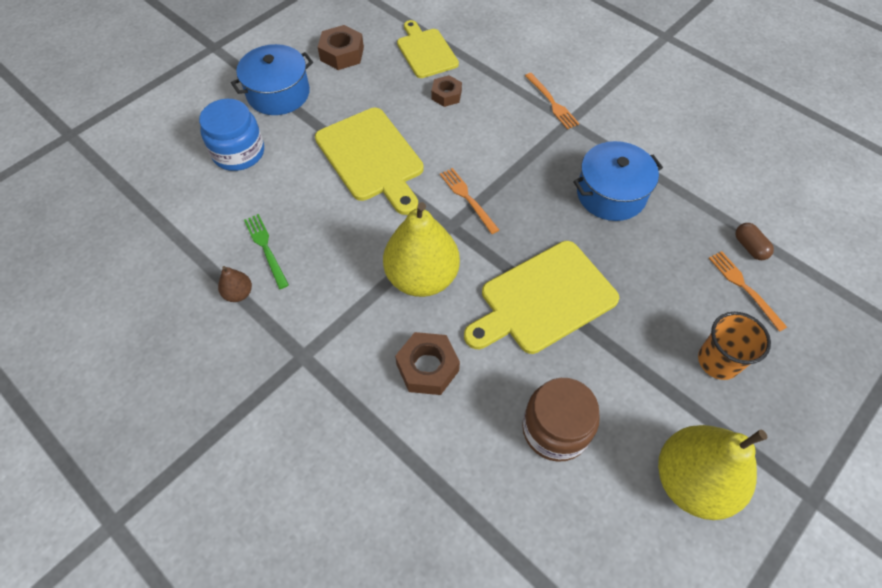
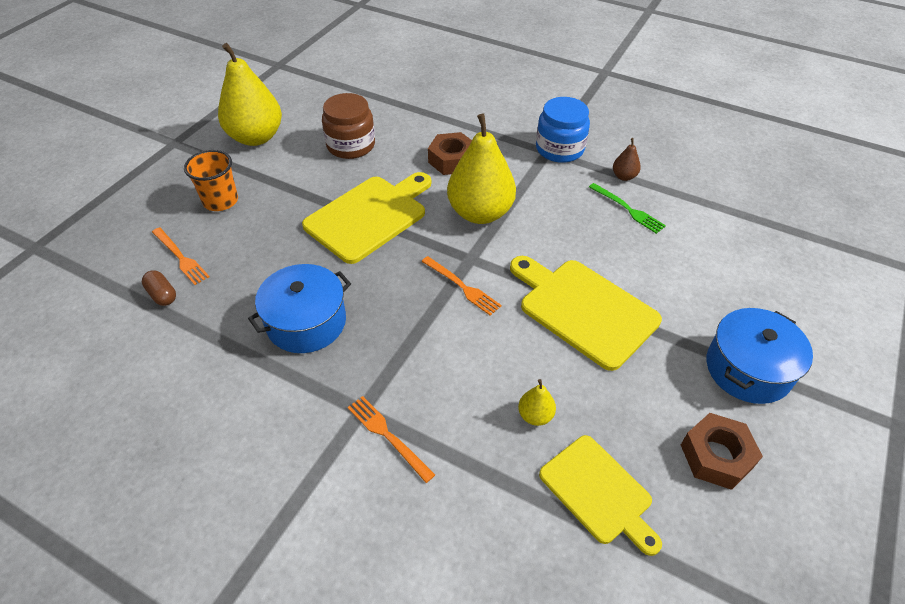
camera: 165 degrees right, 10 degrees down
(238, 152) = (727, 286): blue jar -> blue jar (559, 149)
(446, 95) = (535, 415): brown nut -> yellow pear

